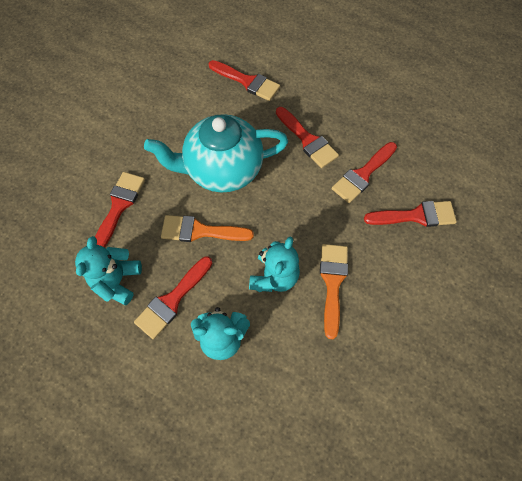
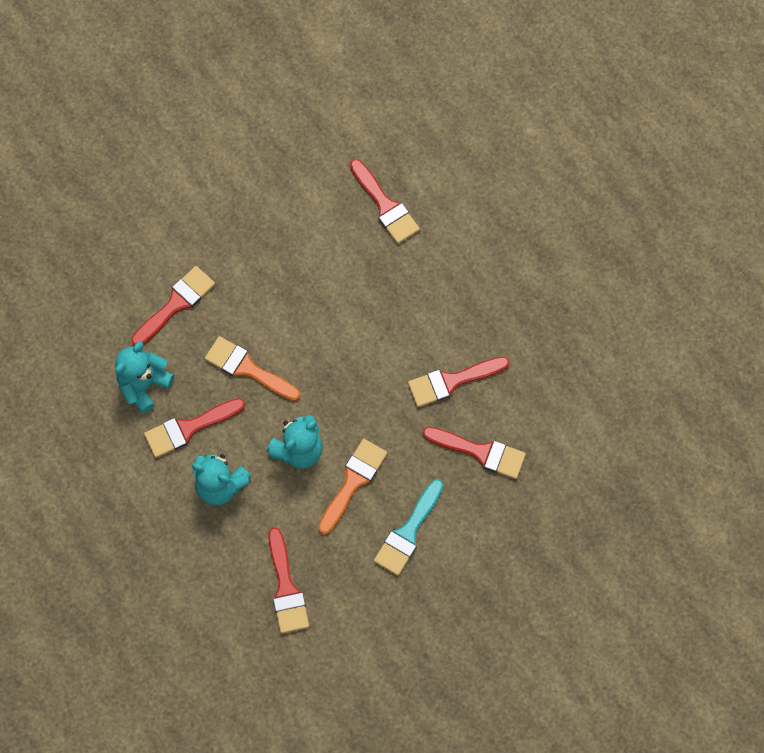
camera: 25 degrees right, 5 degrees up
(223, 169) = (303, 308): turquoise teapot -> none
(307, 140) = (414, 313): red brush -> red brush (286, 588)
(400, 304) = (408, 532): none -> turquoise brush

